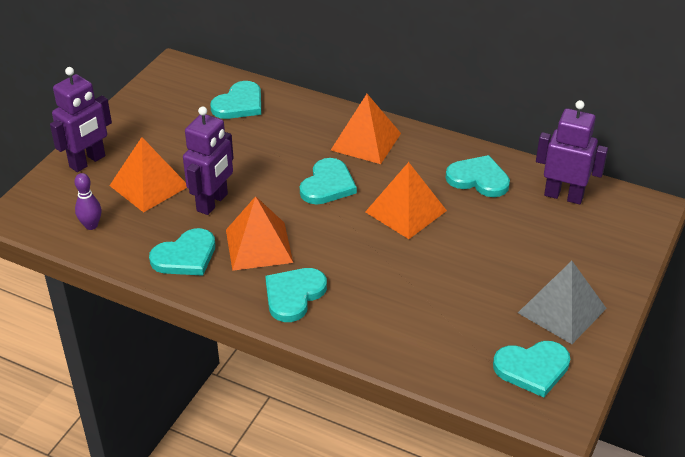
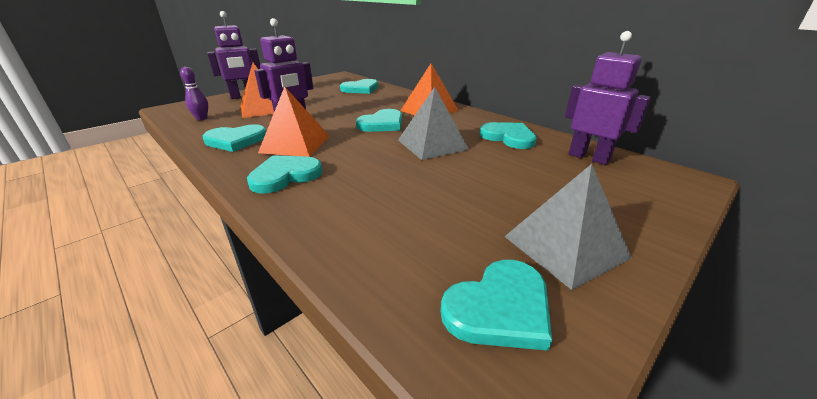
camera: 20 degrees right, 10 degrees down
(406, 211) = (432, 144): orange pyramid -> grey pyramid
(532, 368) = (499, 308): turquoise heart -> turquoise heart turned 45 degrees counterclockwise

